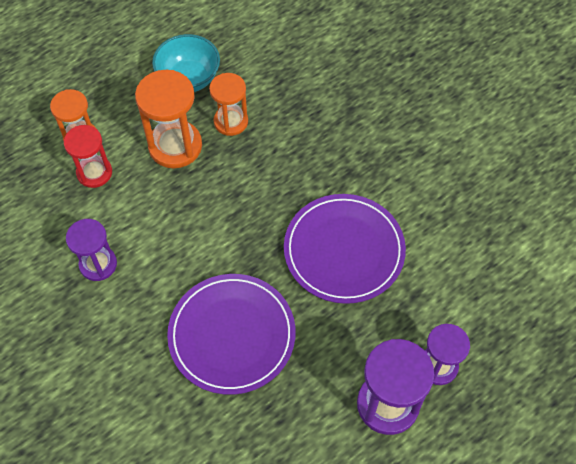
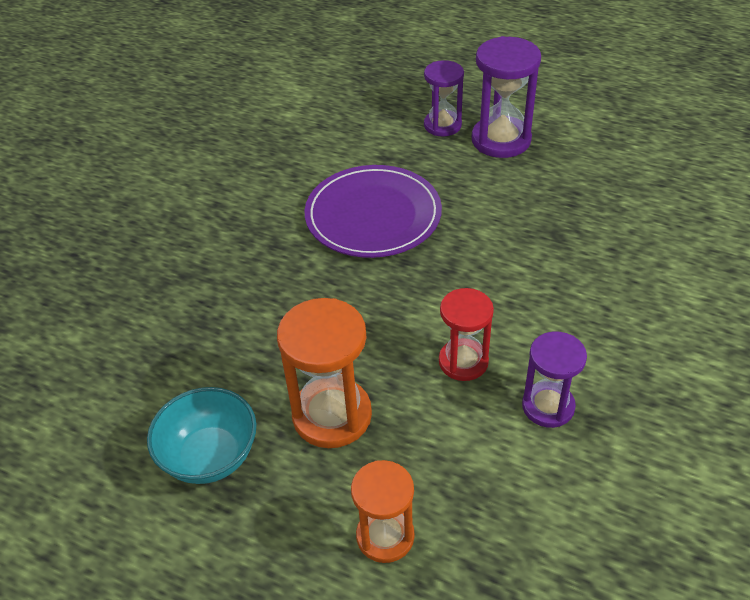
camera: 115 degrees left, 15 degrees down
(94, 173) = (429, 485): red hourglass -> red hourglass (463, 361)
(231, 121) = (261, 376): orange hourglass -> none
(232, 335) = (528, 255): purple plate -> none

